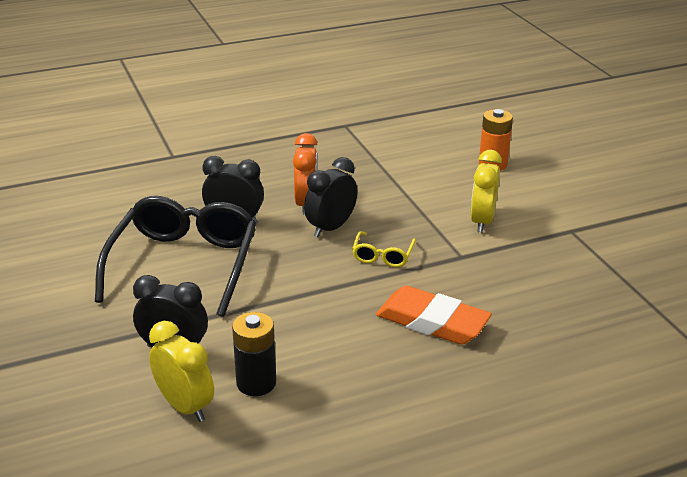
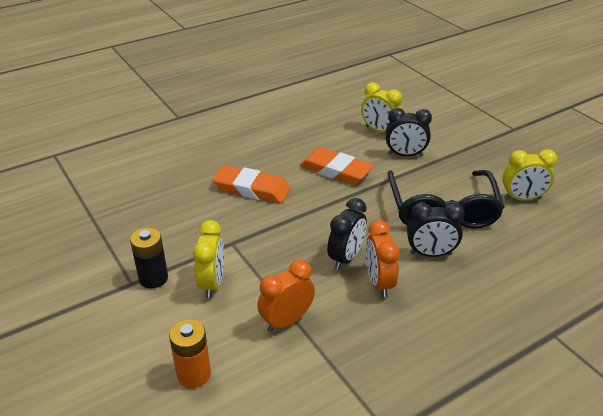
camera: 170 degrees right, 5 degrees up
(68, 265) = (522, 198): none -> yellow clock
(256, 383) = (348, 144): black battery -> black battery (153, 278)
(298, 336) = (335, 170): none -> orange eraser
(382, 256) = (295, 235): yellow glasses -> none
(408, 187) = (286, 321): none -> orange clock

